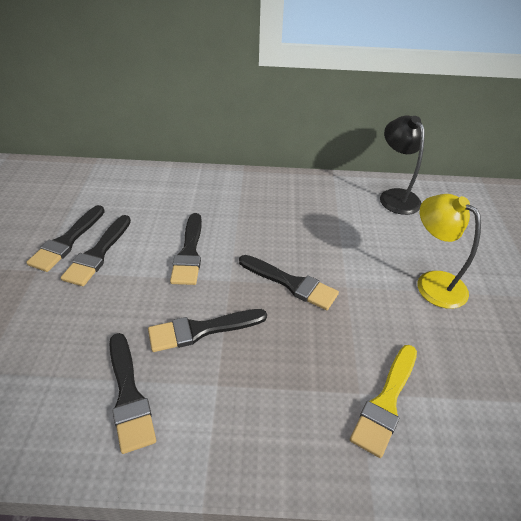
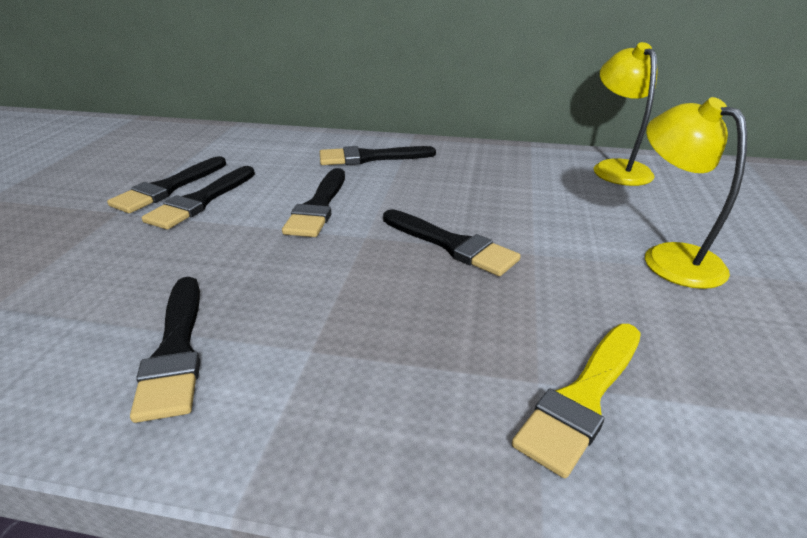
camera: 10 degrees right, 10 degrees down
(202, 330) = (309, 285): black brush -> black brush (370, 157)
(395, 196) = (616, 168): black lamp -> yellow lamp

